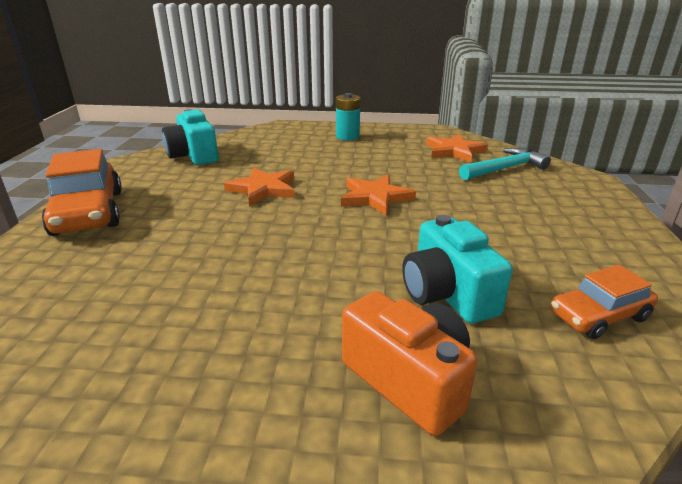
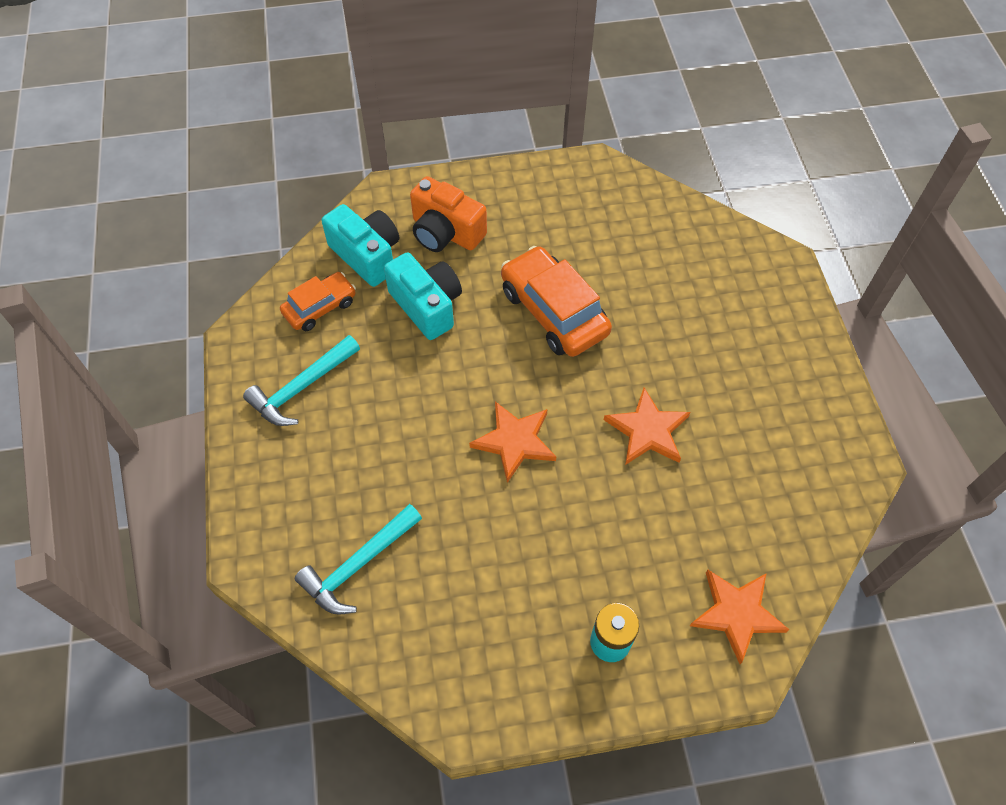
camera: 165 degrees right, 30 degrees up
(88, 213) = (790, 342): orange car -> orange car (553, 312)
(193, 156) = (796, 502): turquoise camera -> turquoise camera (367, 255)
(454, 151) = (429, 617): orange star -> orange star (736, 613)
(590, 251) = (301, 388): none -> turquoise hammer

